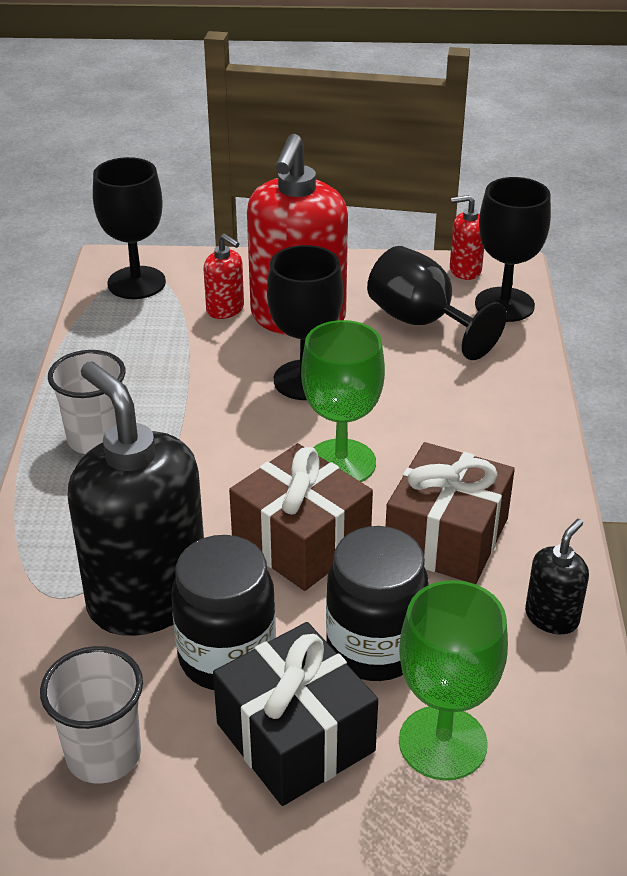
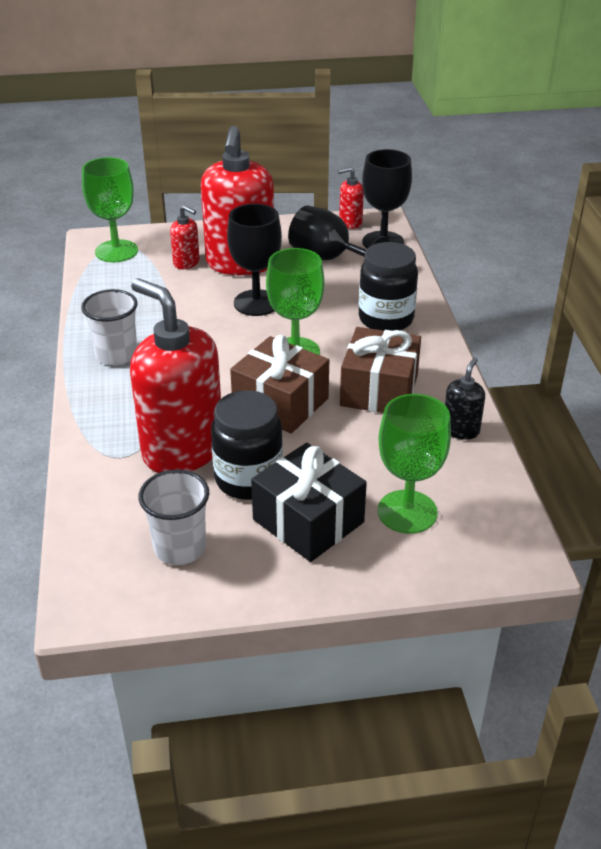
camera: 10 degrees left, 0 degrees up
(136, 283) = (116, 251): black goblet -> green goblet
(147, 597) = (182, 450): black soap dispenser -> red soap dispenser
(374, 648) = (347, 462): black jar -> black jar (386, 319)

